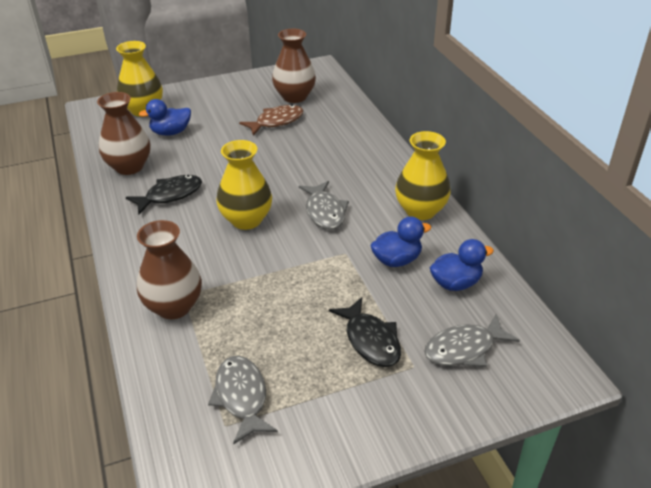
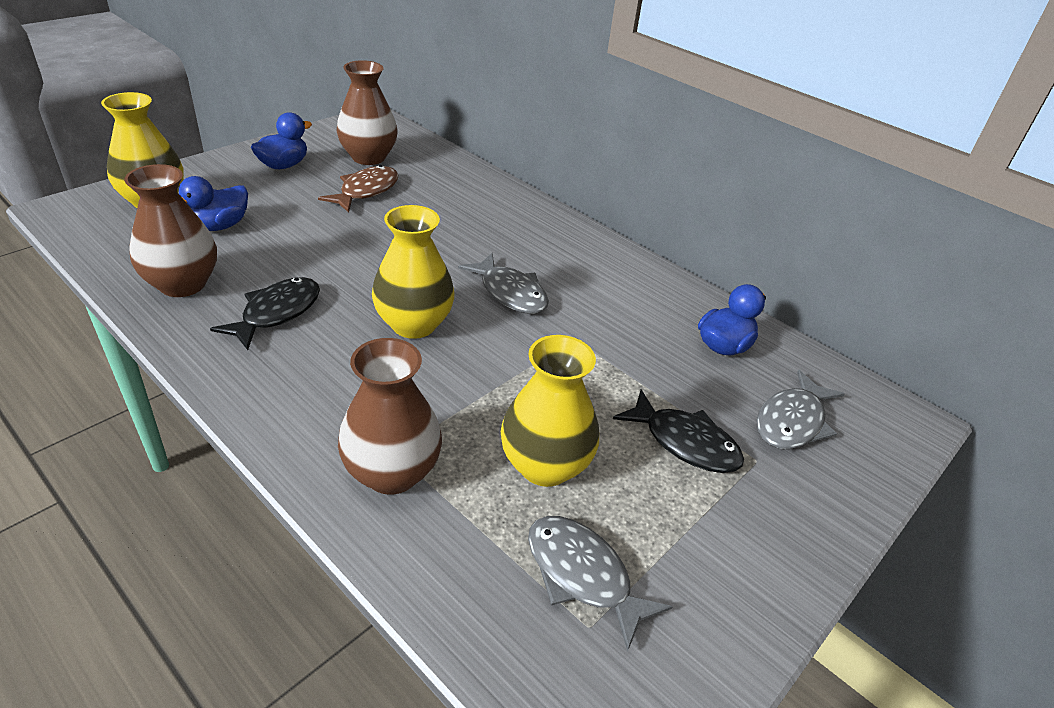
camera: 30 degrees left, 0 degrees up
(397, 260) = (639, 334): blue duck -> blue duck (283, 165)
(420, 211) = (622, 269): yellow vase -> yellow vase (545, 465)

